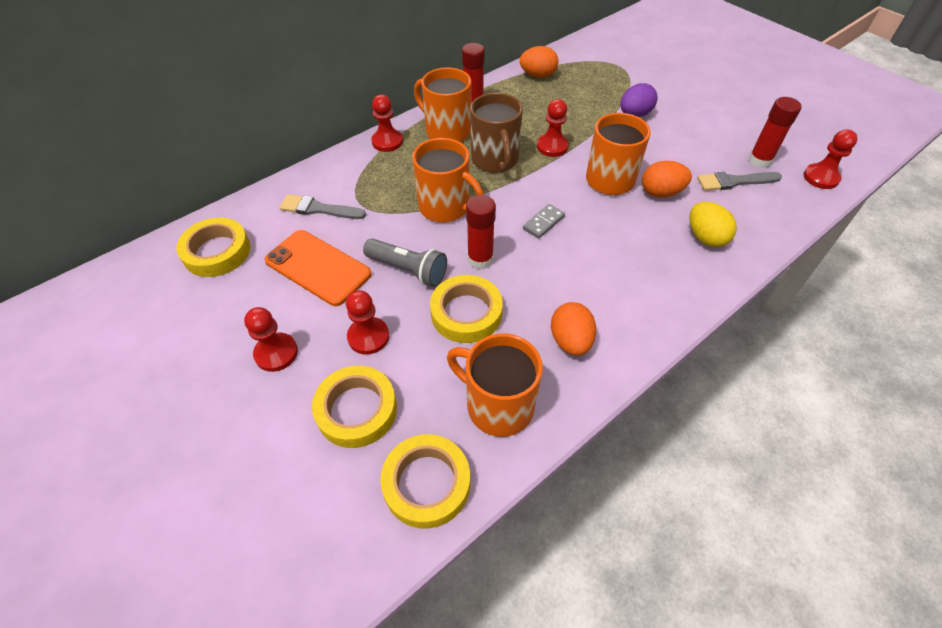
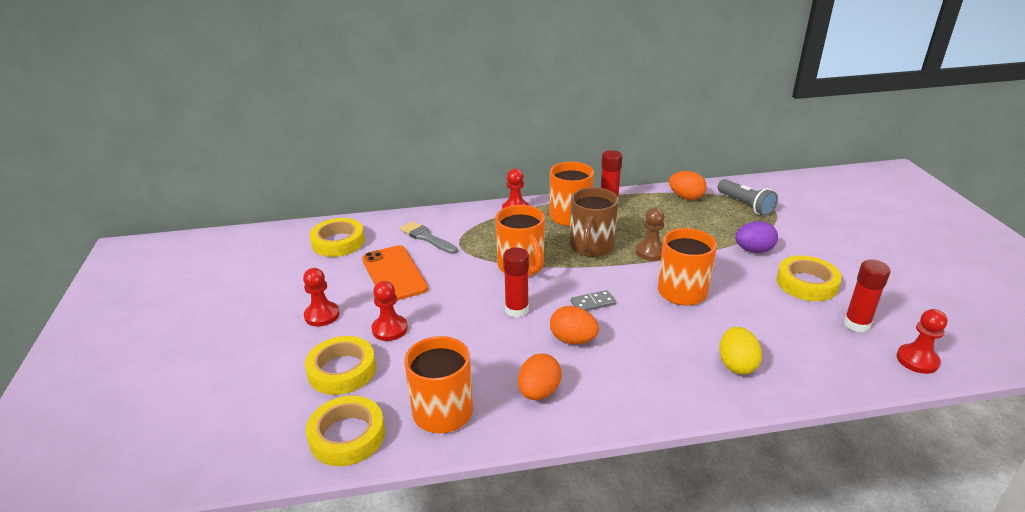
camera: 30 degrees right, 20 degrees down
(408, 270) = (455, 297): grey flashlight -> grey flashlight (745, 205)
(466, 313) = (473, 341): yellow tape -> yellow tape (806, 283)
(552, 146) = (651, 252): red pawn -> brown pawn
(661, 193) = (723, 316): orange egg -> orange egg (573, 340)
(734, 181) = (810, 332): grey brush -> none

